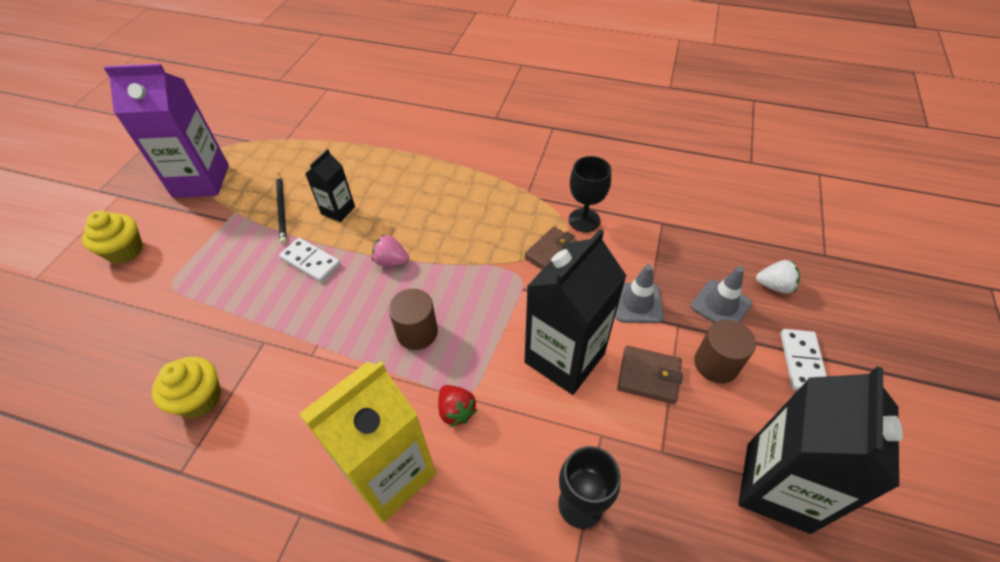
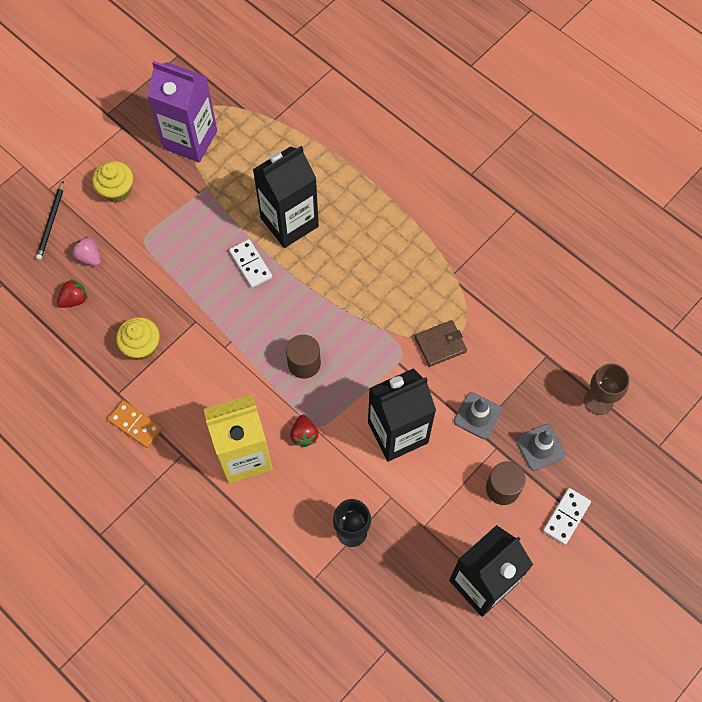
camera: 25 degrees right, 15 degrees up
(90, 382) = (74, 299): none -> red strawberry
(218, 504) = (135, 425): none -> orange domino
(282, 210) = (245, 201): black pencil -> black pencil (51, 222)
(338, 210) = (289, 222): black carton -> black carton, size x1.94
(391, 261) = (311, 292): pink strawberry -> pink strawberry (89, 257)
(584, 220) = (483, 323): black goblet -> none
(648, 376) = (448, 474): brown wallet -> none
(739, 240) = (598, 401): none -> brown goblet
(774, 286) = (594, 452): white strawberry -> none

